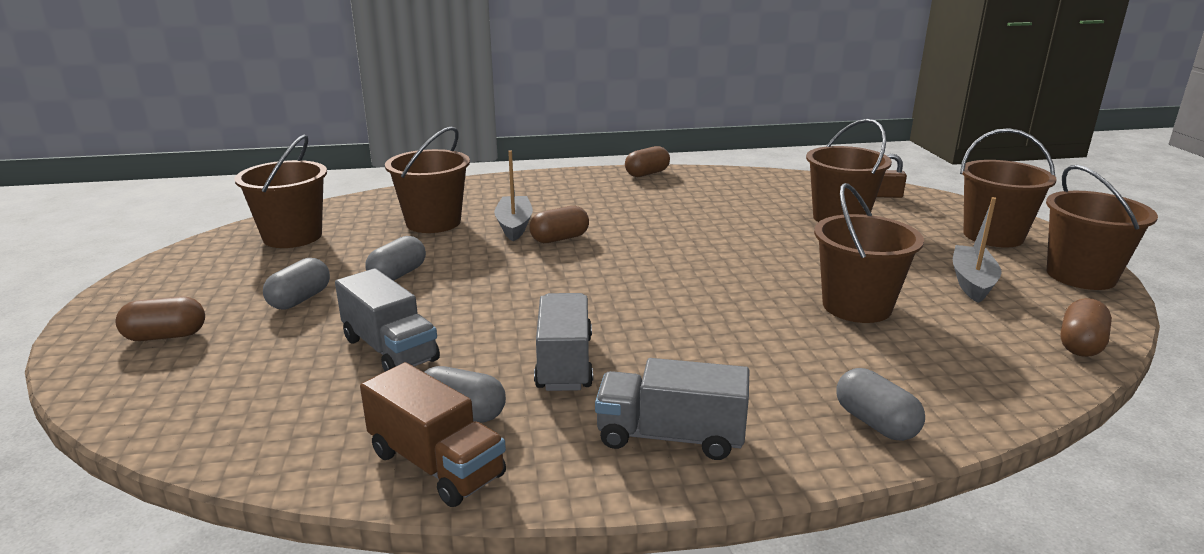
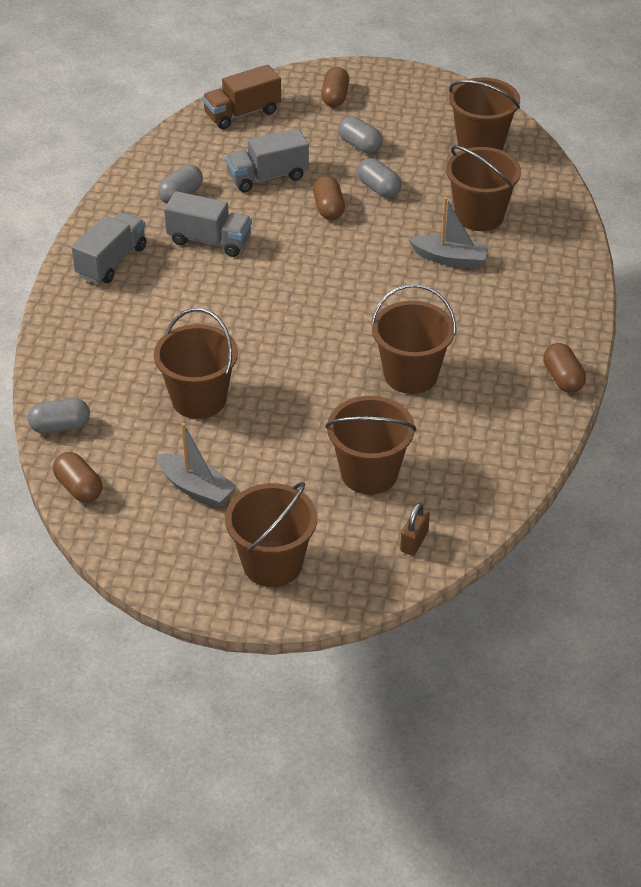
camera: 110 degrees right, 20 degrees up
(436, 464) = (142, 182): brown truck -> brown truck (242, 113)
(559, 239) = (408, 278): brown capsule -> brown capsule (328, 208)
(875, 423) = (70, 342): grey capsule -> grey capsule (60, 426)
(1080, 276) = (166, 568): brown bucket -> brown bucket (410, 375)

